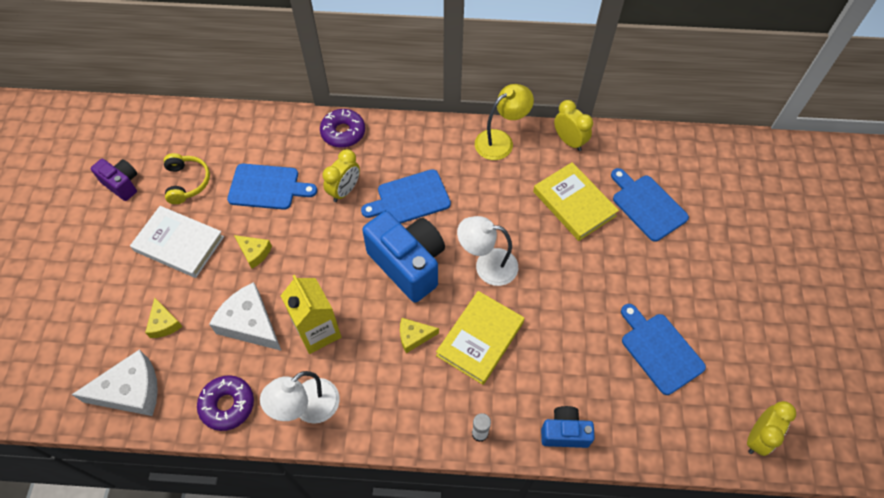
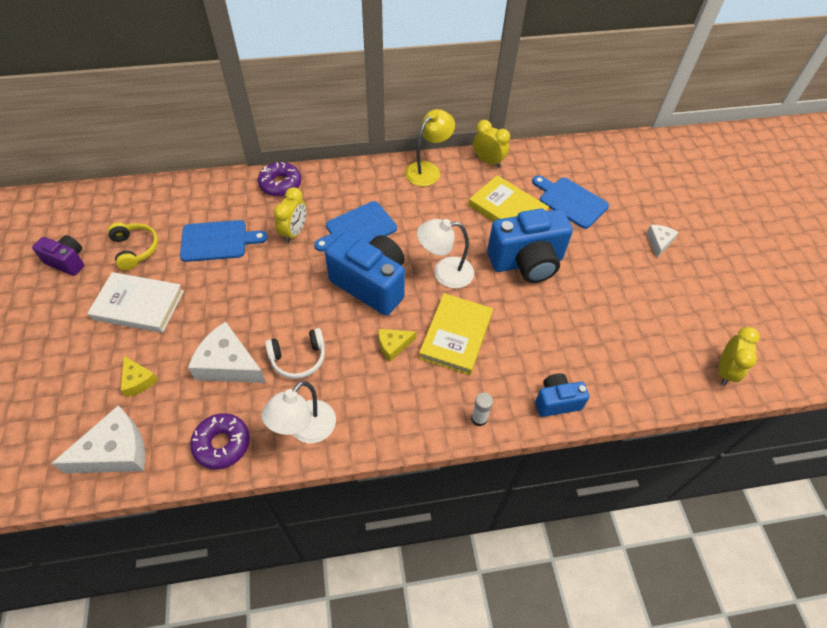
camera: 15 degrees left, 5 degrees down
(254, 252) = (218, 300): yellow cheese -> none
(318, 331) = (298, 358): yellow carton -> white headphones
(577, 270) = (526, 262): none -> blue camera
(659, 350) = (618, 315): blue cutting board -> none
(732, 273) = (659, 242): none -> white cheese

